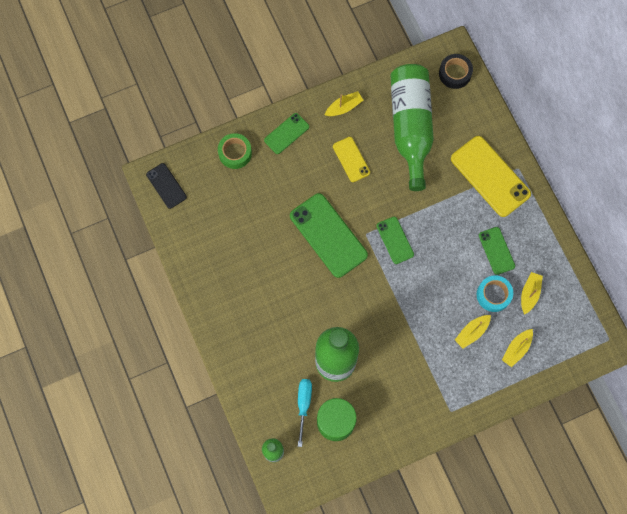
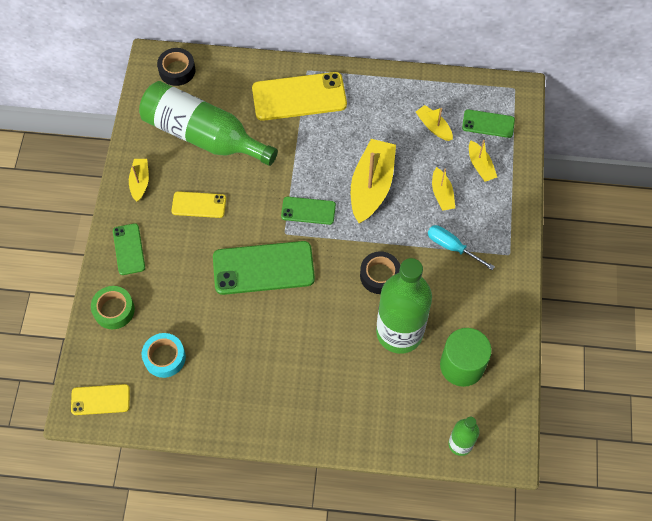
camera: 60 degrees left, 10 degrees down
(166, 186) = (100, 400): black phone -> yellow phone
(303, 405) = (427, 387): turquoise screwdriver -> turquoise screwdriver (452, 247)
(373, 322) = (380, 275): none -> black tape
(445, 275) = (371, 186): none -> yellow boat
(493, 295) = (416, 156): turquoise tape -> turquoise tape (164, 357)
(496, 250) = (375, 131): green phone -> green phone (488, 124)

